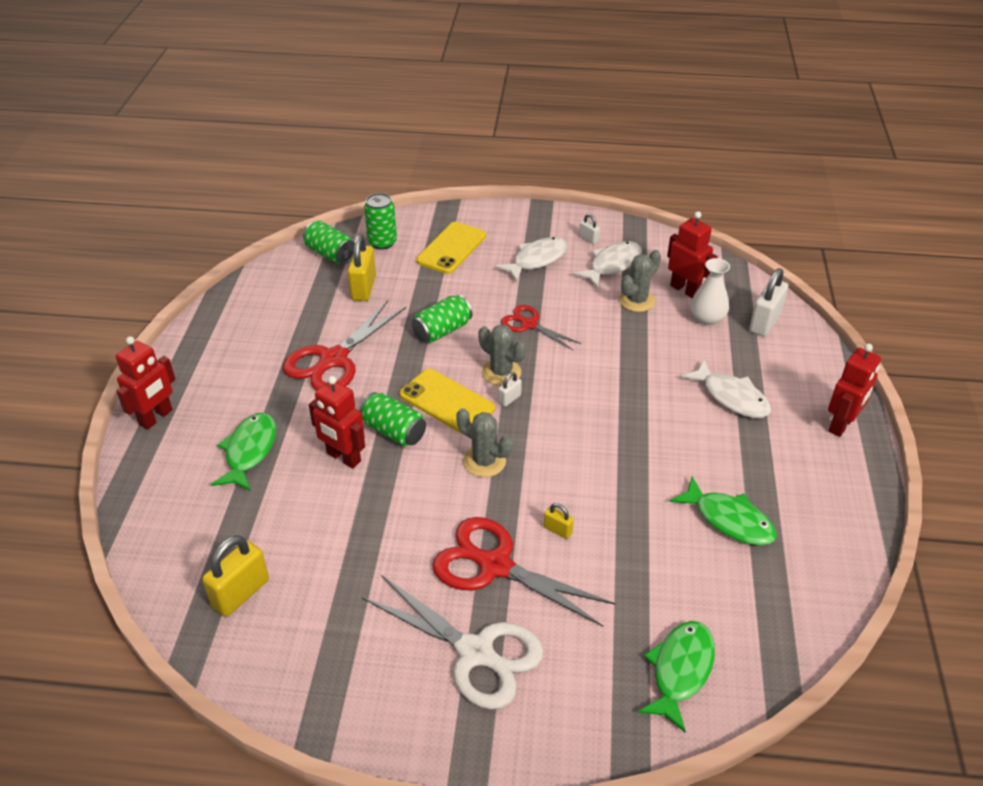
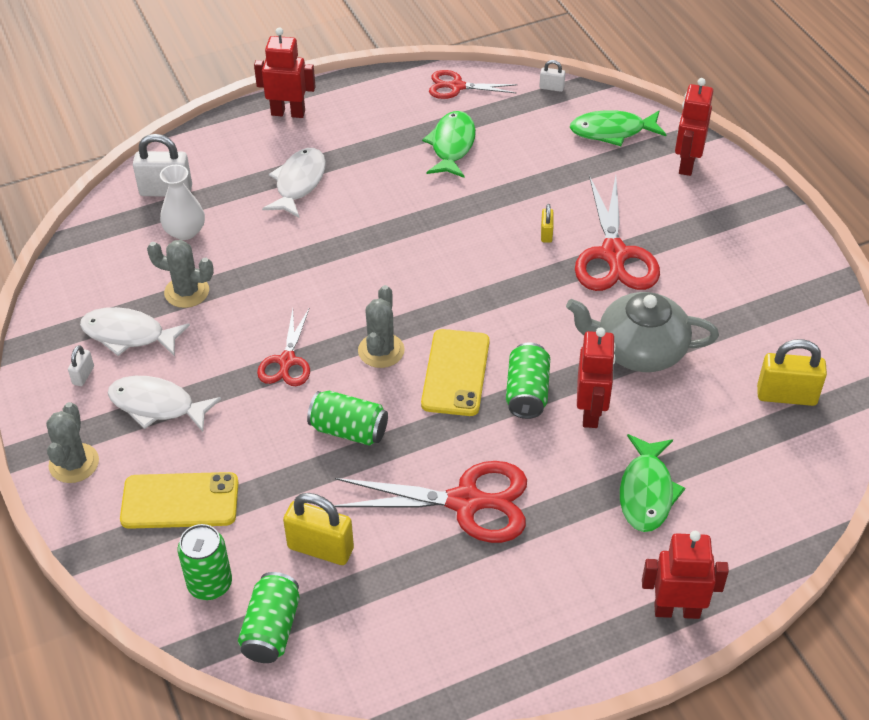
camera: 120 degrees left, 5 degrees up
(249, 451) = (646, 492): green fish -> green fish turned 60 degrees counterclockwise
(363, 288) = (320, 548): yellow padlock -> yellow padlock turned 45 degrees clockwise
(375, 521) = (639, 350): none -> grey teapot
(476, 653) = (697, 232): white scissors -> none
(484, 461) = (510, 310): grey cactus -> grey cactus (74, 463)
(509, 399) = (415, 328): white padlock -> white padlock (551, 88)
(685, 290) = (142, 262): red robot -> red robot (686, 164)
(830, 568) = (456, 86): none -> red scissors

